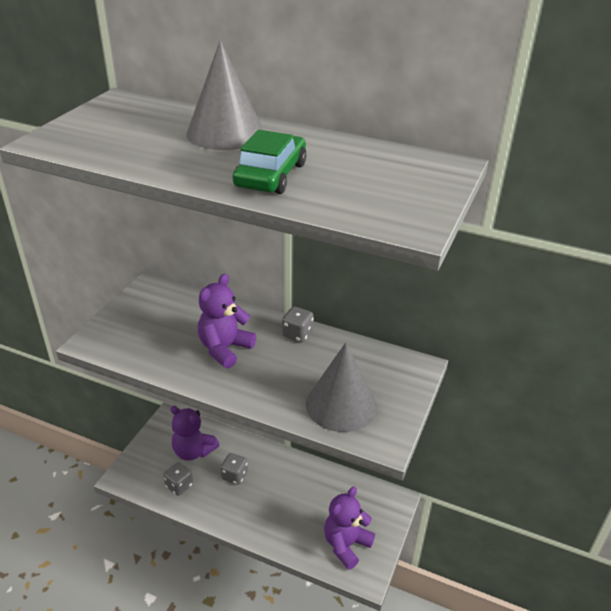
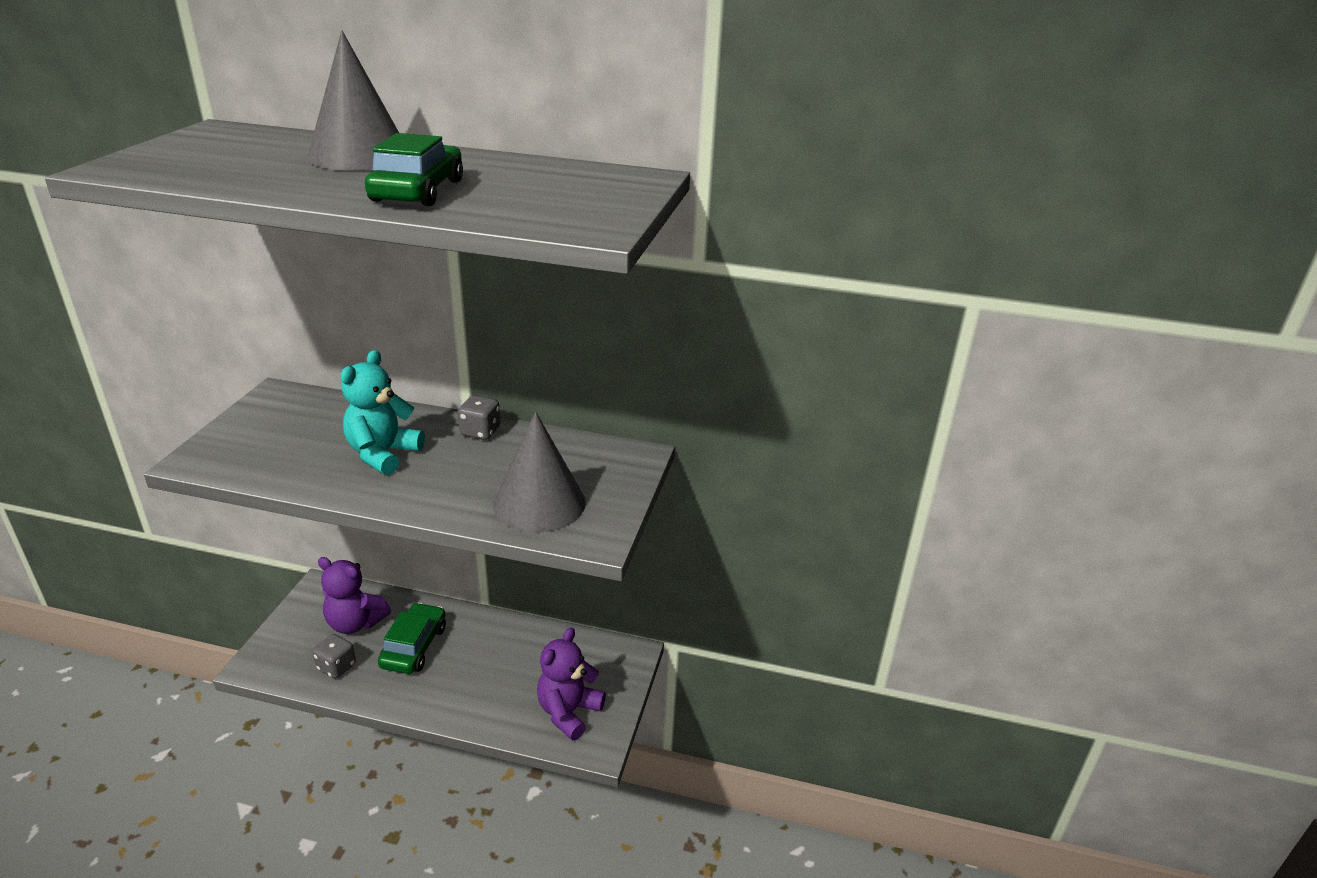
camera: 10 degrees left, 5 degrees down
(225, 349) = (383, 454): purple teddy bear -> turquoise teddy bear
(234, 476) = (414, 646): grey dice -> green car

